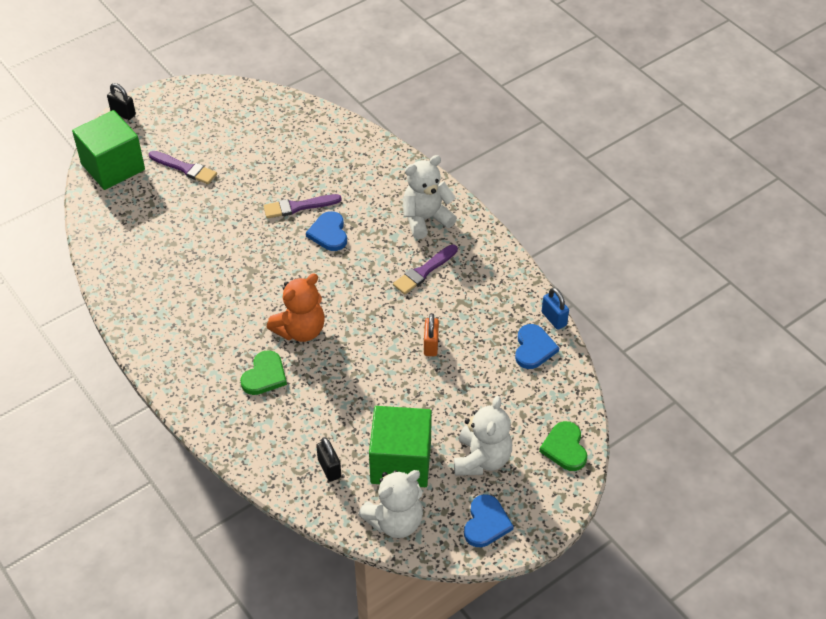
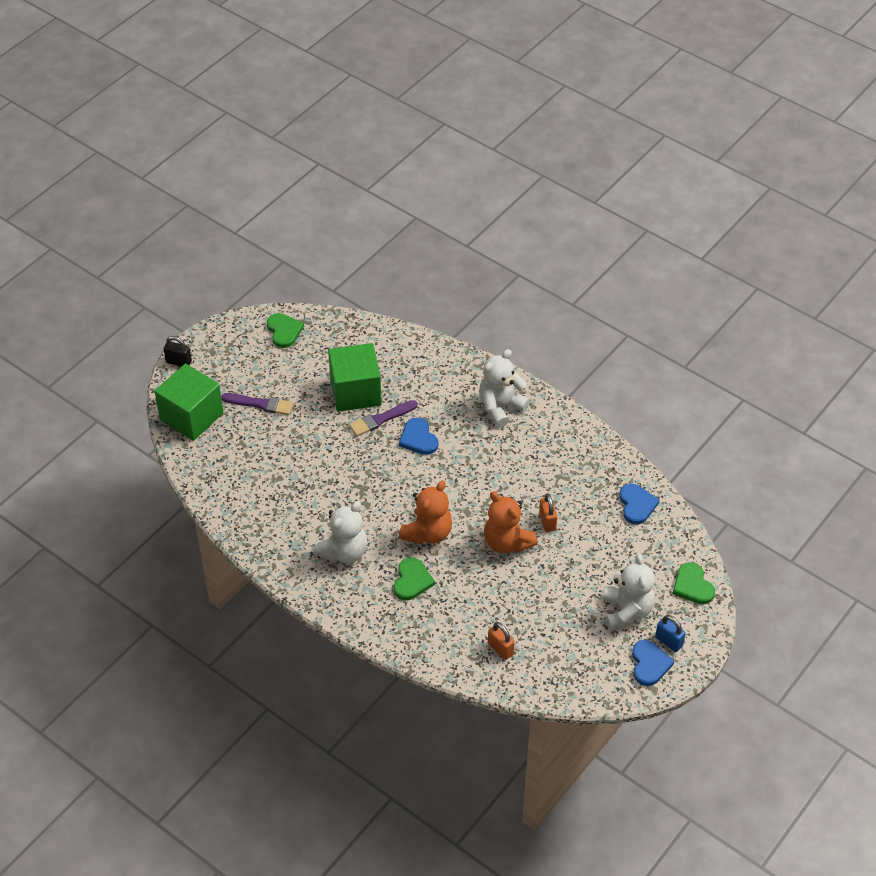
camera: 15 degrees left, 0 degrees up
(237, 104) = (284, 331): none -> green heart
(329, 468) = (500, 649): black padlock -> orange padlock
(379, 357) = (507, 542): none -> orange teddy bear
(395, 521) = (573, 680): white teddy bear -> white teddy bear (344, 552)
(401, 462) = (559, 629): green cube -> green cube (355, 392)
(424, 271) = (517, 456): purple brush -> none
(554, 319) = (645, 475): blue padlock -> blue padlock (669, 641)

